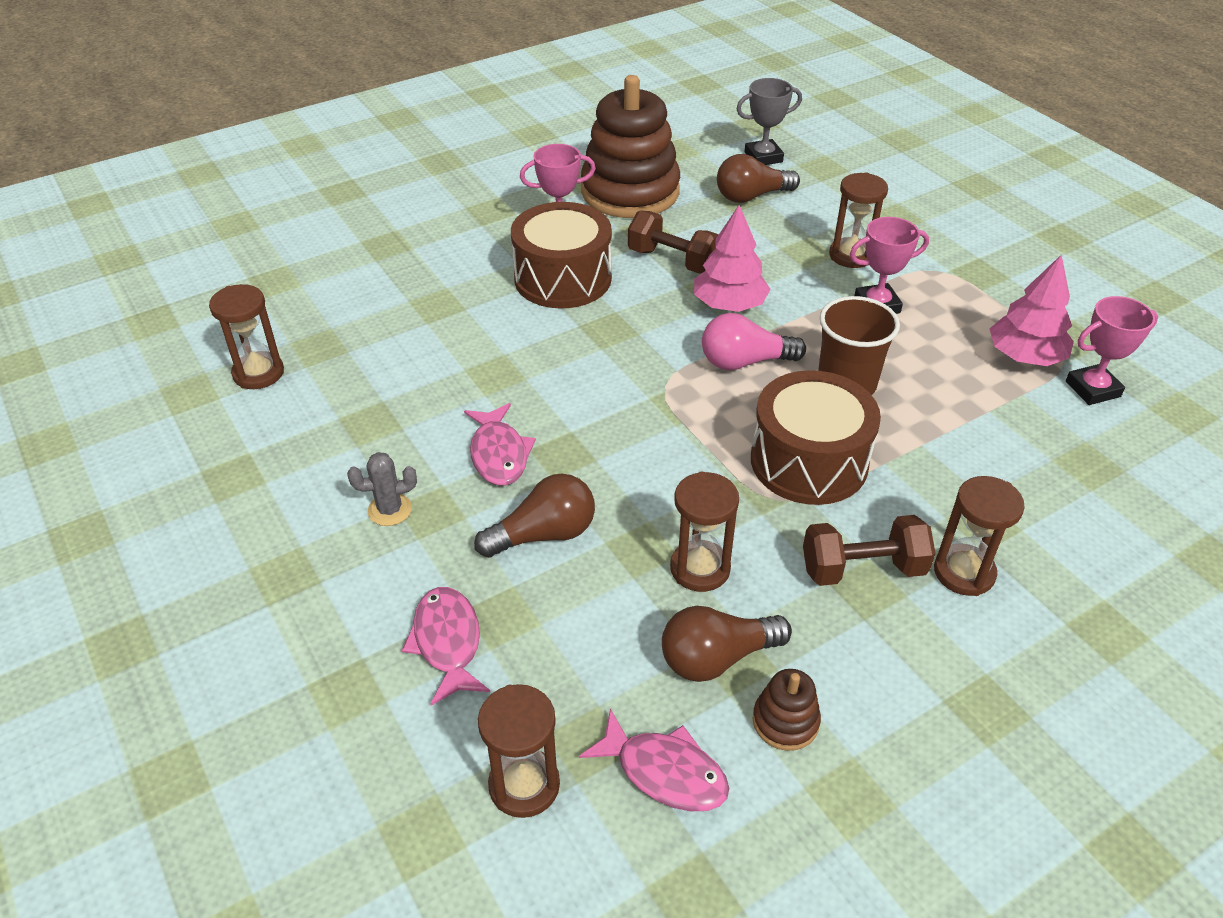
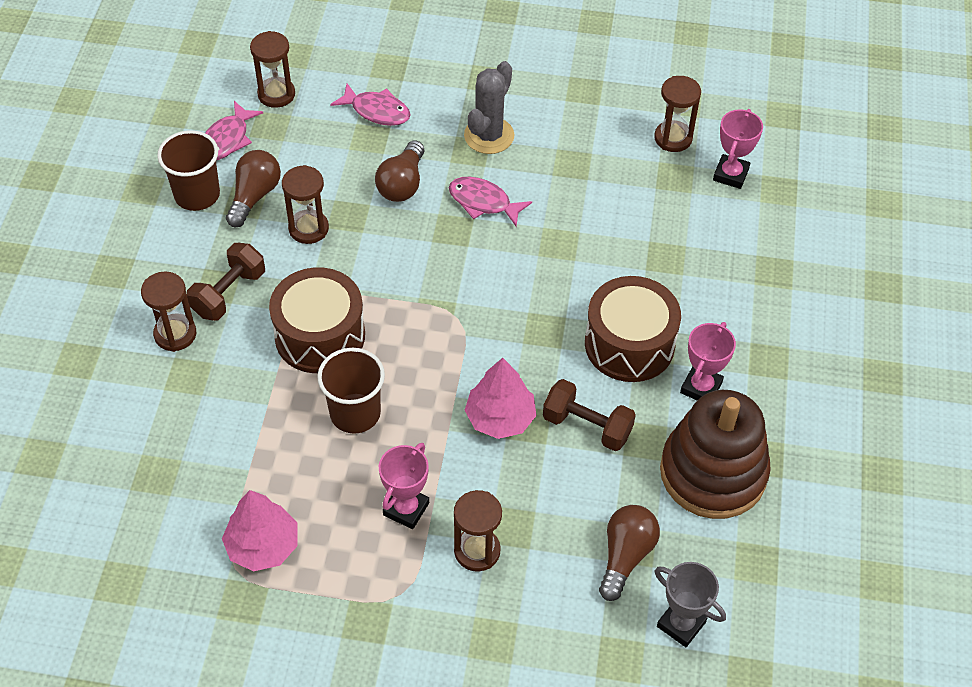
camera: 130 degrees right, 10 degrees up
(390, 510) = (489, 136): grey cactus -> grey cactus, size x1.71
(664, 772) = (227, 139): pink fish -> pink fish turned 45 degrees counterclockwise
(672, 260) = (587, 426): brown dumbbell -> brown dumbbell turned 45 degrees clockwise
(745, 362) = (434, 377): pink light bulb -> none
(763, 157) = (681, 624): grey trophy -> grey trophy turned 75 degrees counterclockwise
(785, 721) = (197, 195): brown stacking toy -> brown cup
(1092, 389) = (195, 551): pink trophy -> pink trophy (730, 174)

